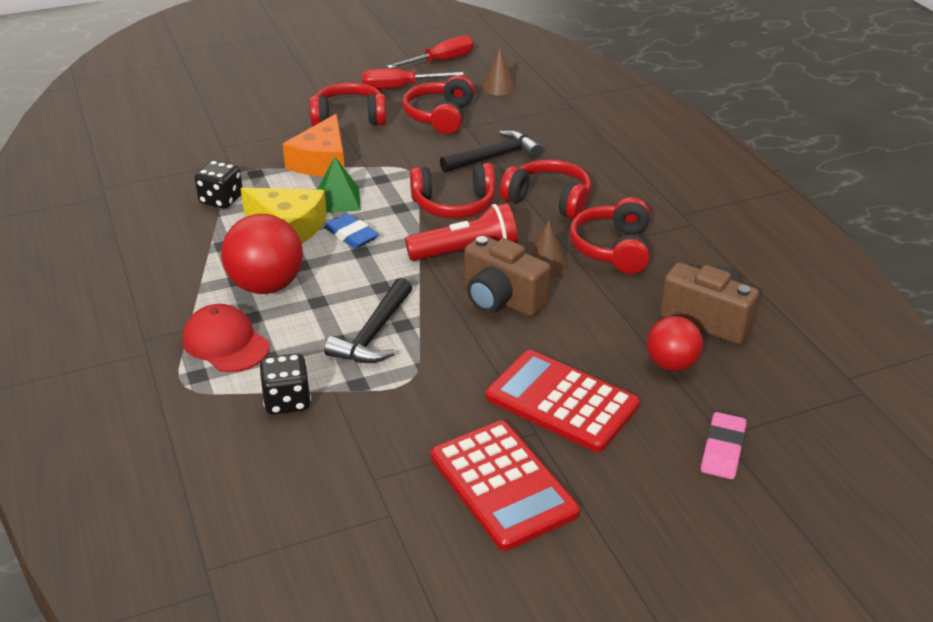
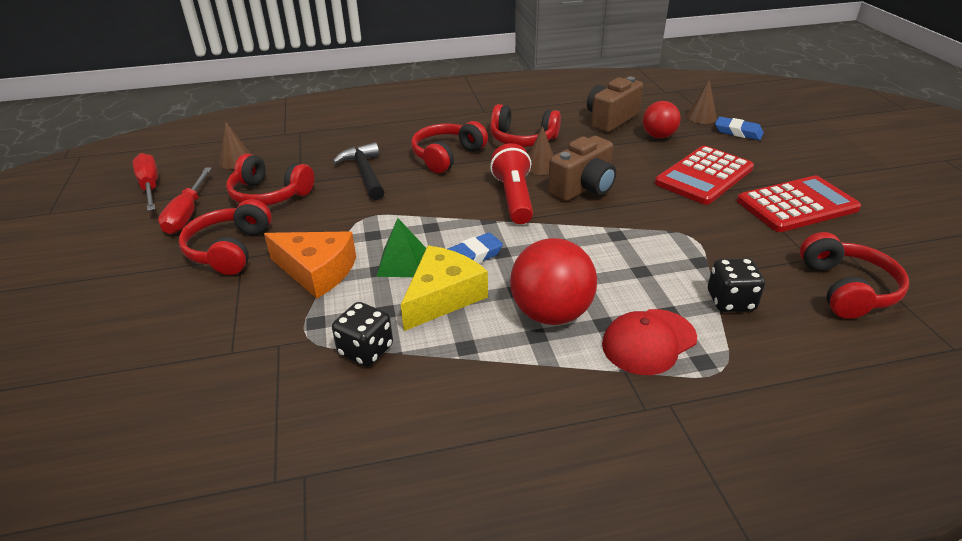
camera: 80 degrees left, 0 degrees up
(374, 334) = (630, 250): black hammer -> none
(454, 205) = (437, 198): red headphones -> red headphones (846, 289)
(722, 450) = (738, 132): pink eraser -> blue eraser
(763, 413) = (701, 117): none -> brown cone

